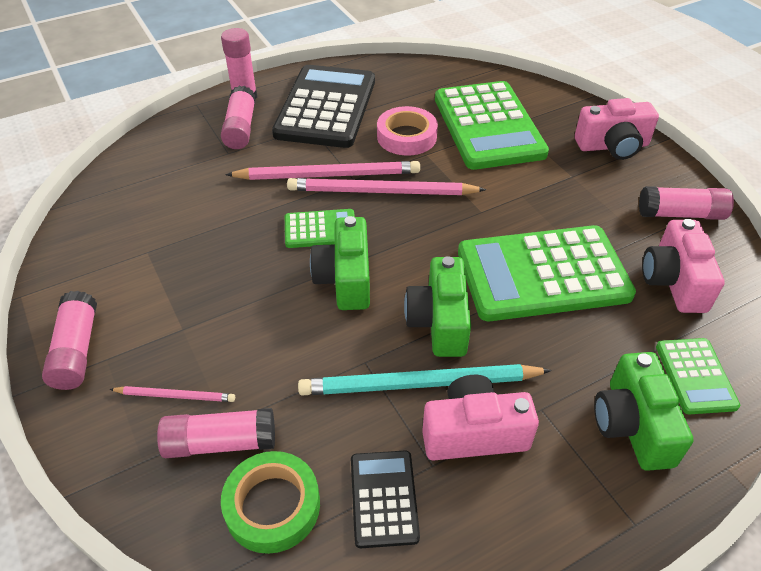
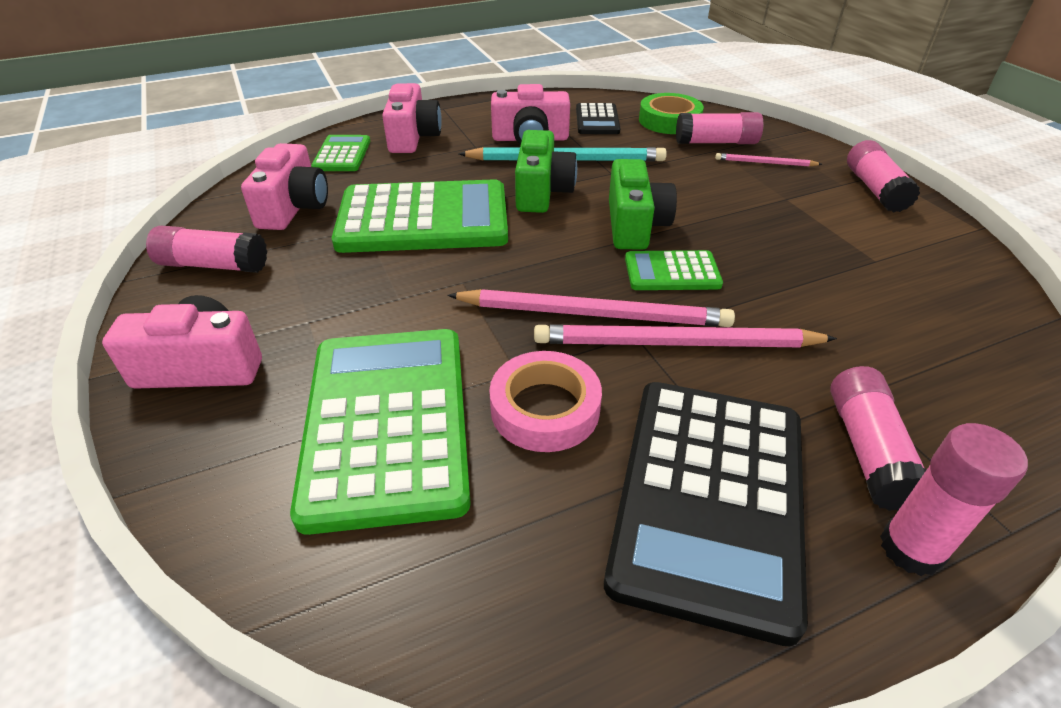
camera: 175 degrees left, 5 degrees down
(632, 425) = (413, 137): green camera -> pink camera

